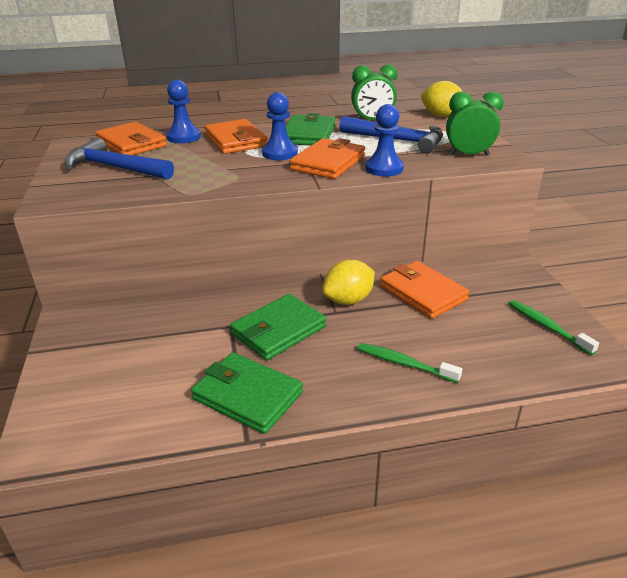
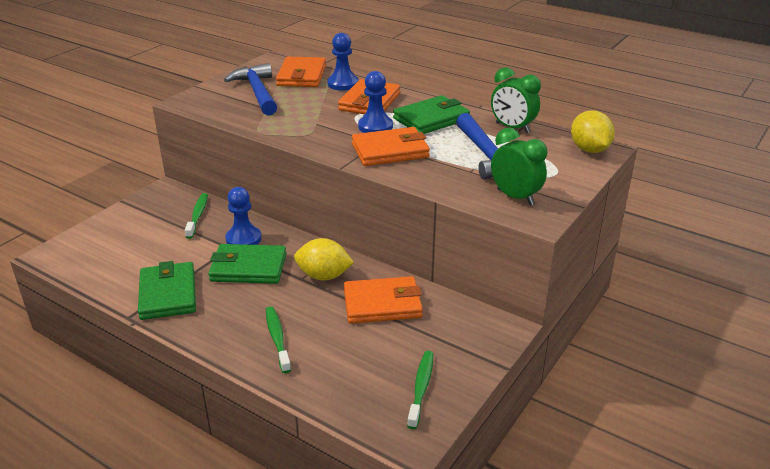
camera: 45 degrees right, 0 degrees up
(148, 319) = (198, 215): none -> green toothbrush
(384, 168) = (418, 175): blue pawn -> blue pawn (243, 239)
(423, 293) = (382, 304): orange wallet -> orange wallet turned 75 degrees clockwise

